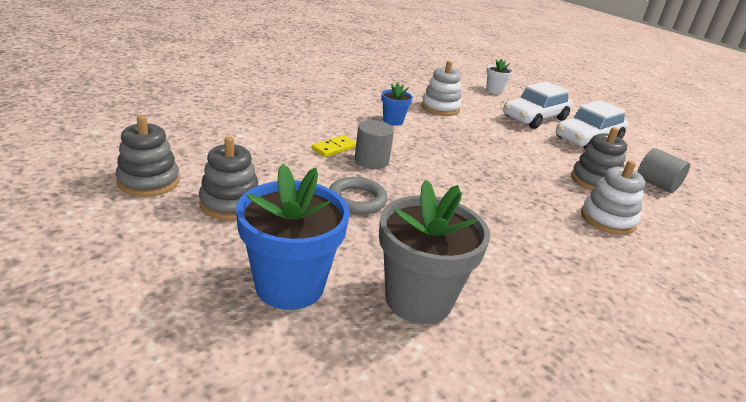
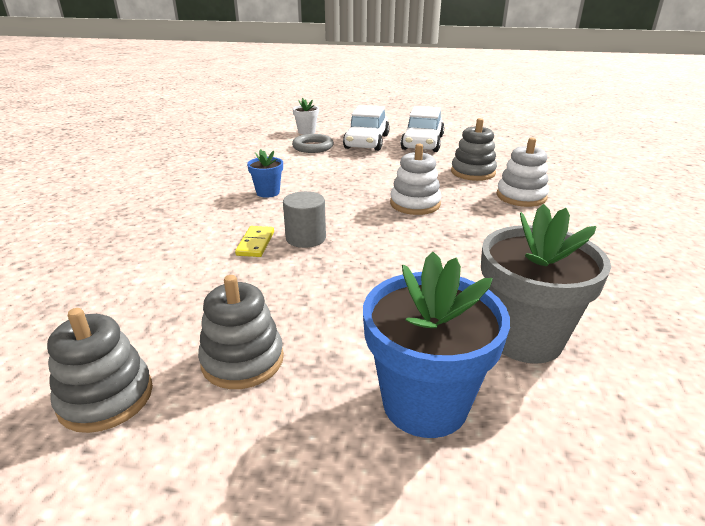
camera: 35 degrees left, 0 degrees up
(357, 200) = (350, 281): grey ring -> grey ring (313, 147)
(440, 108) = (288, 163): white stacking toy -> white stacking toy (415, 204)
(656, 184) = (505, 157): grey cylinder -> none

